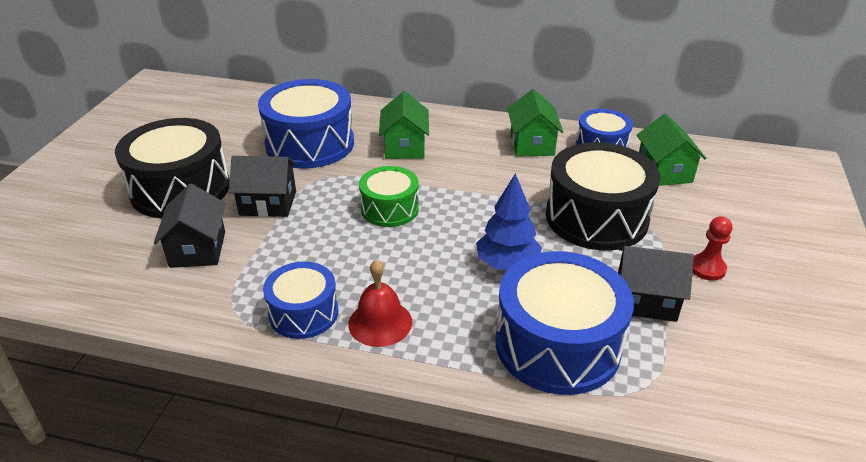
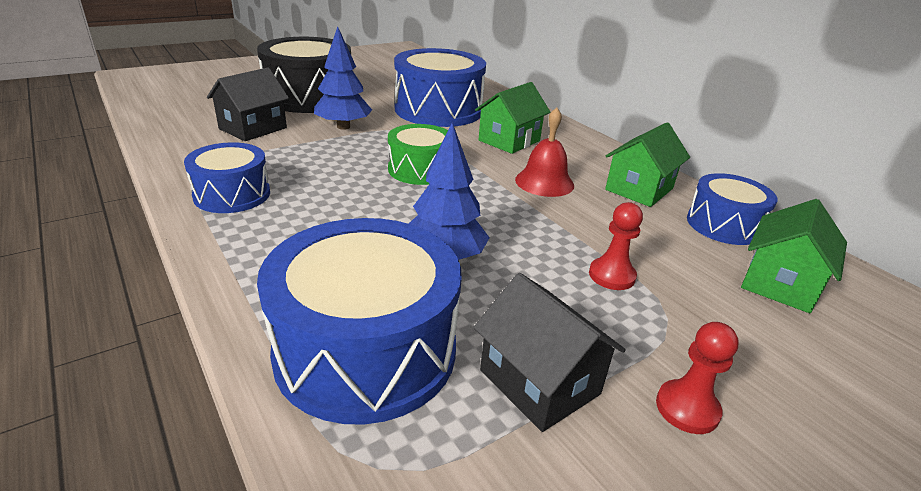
camera: 40 degrees right, 5 degrees down
(268, 203) = (343, 127): black house -> blue tree
(380, 322) = (264, 232): red bell -> red bell (544, 182)
(596, 217) = (611, 275): black drum -> red pawn

